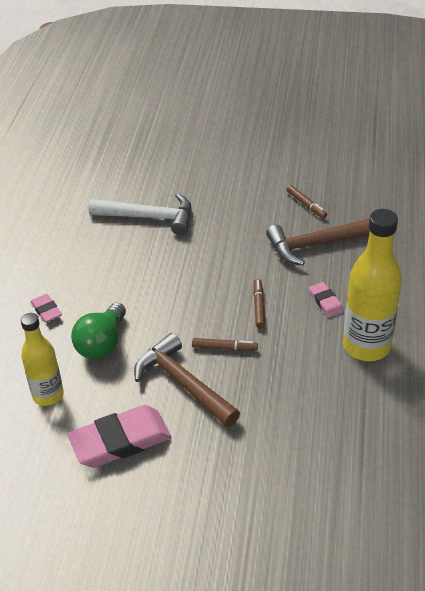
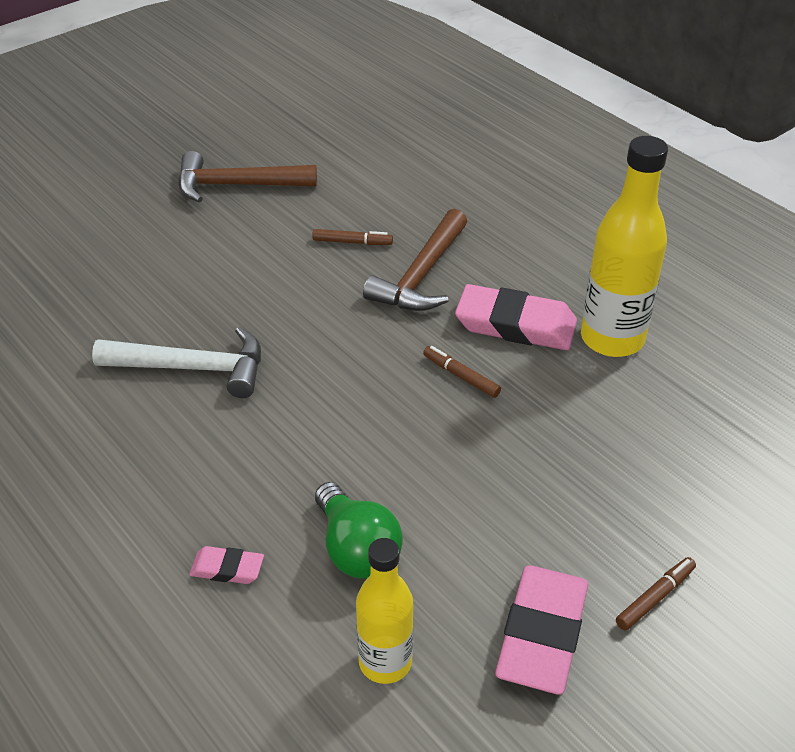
camera: 50 degrees left, 0 degrees up
(149, 217) = (193, 368): white hammer -> white hammer turned 45 degrees clockwise
(182, 383) = (509, 516): brown hammer -> brown hammer (236, 185)
(224, 348) = (492, 444): brown marker -> brown marker (655, 597)
(325, 302) = (515, 324): pink eraser -> pink eraser, size x2.03

